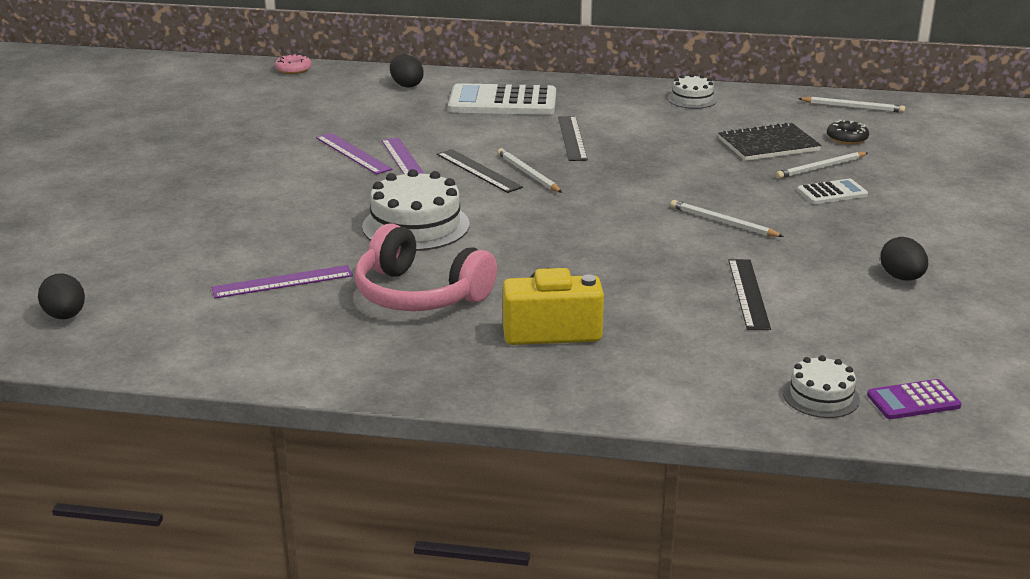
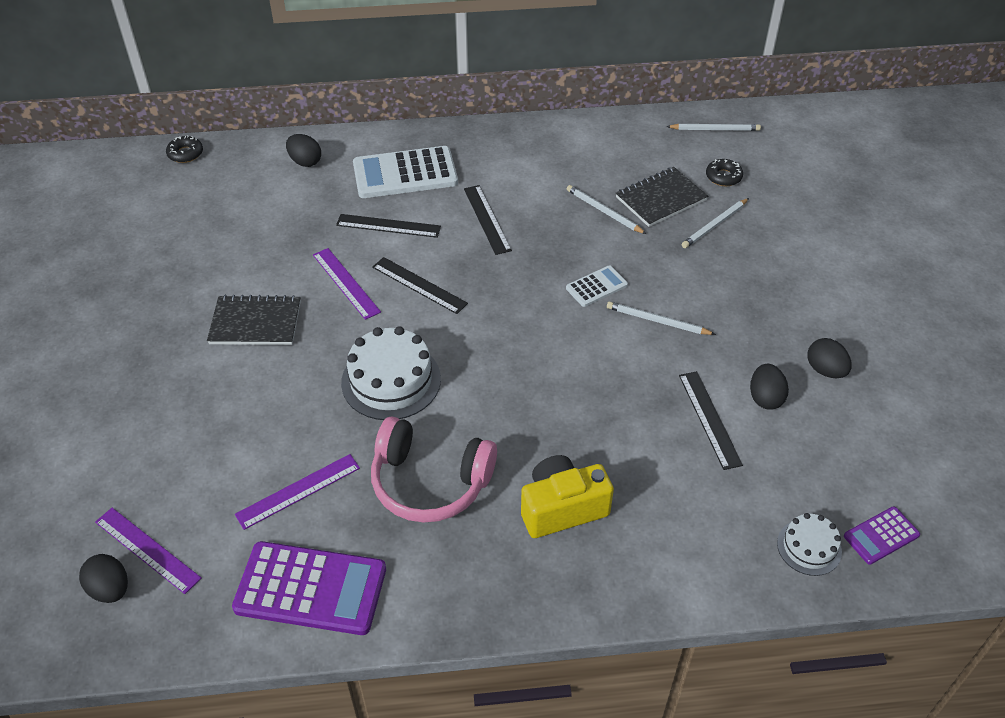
camera: 15 degrees left, 20 degrees up
(259, 344) = (311, 589): none -> purple calculator
(293, 69) = (185, 154): pink donut -> black donut
(301, 175) = (255, 323): none -> black notebook
(353, 153) = (293, 280): purple ruler -> purple ruler (147, 550)
(467, 131) = (388, 226): none -> black ruler
(528, 173) = (465, 281): white pencil -> white pencil (604, 211)
(692, 99) = (574, 140): white cake -> none
(820, 287) = (765, 398): none -> black egg
(832, 193) = (734, 260): white calculator -> white calculator (596, 287)

